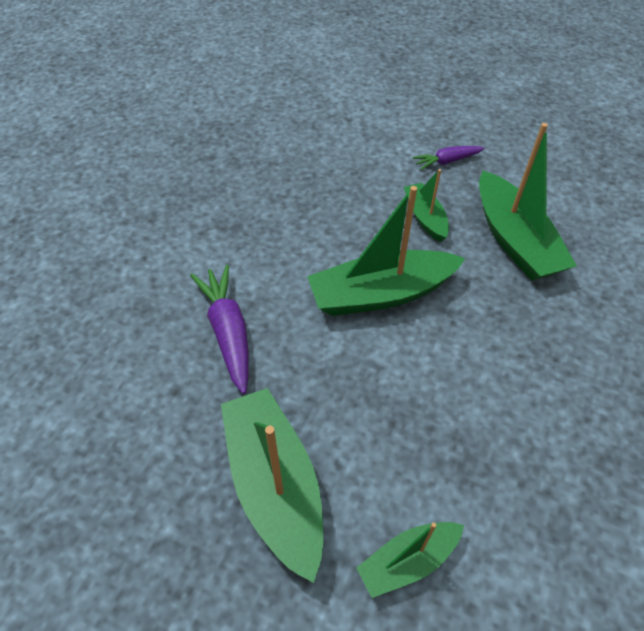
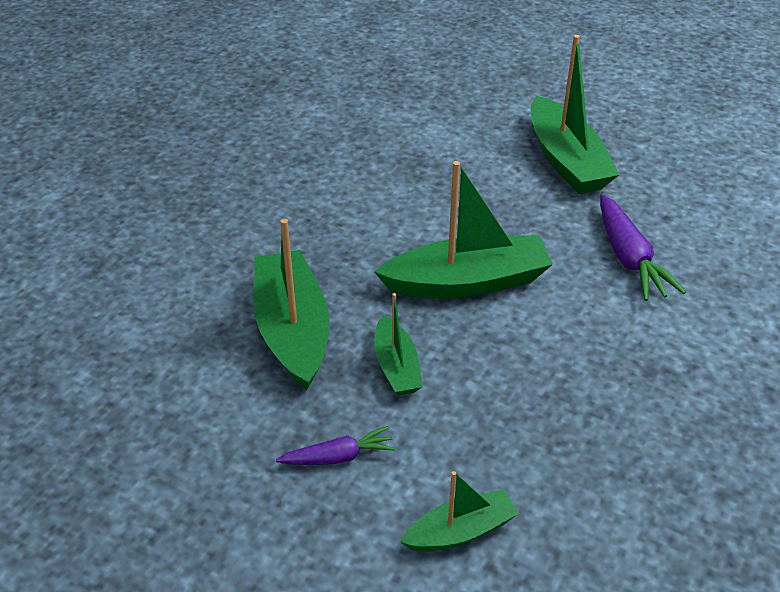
camera: 175 degrees left, 10 degrees down
(408, 561) = (470, 124): green boat -> green boat (460, 531)

